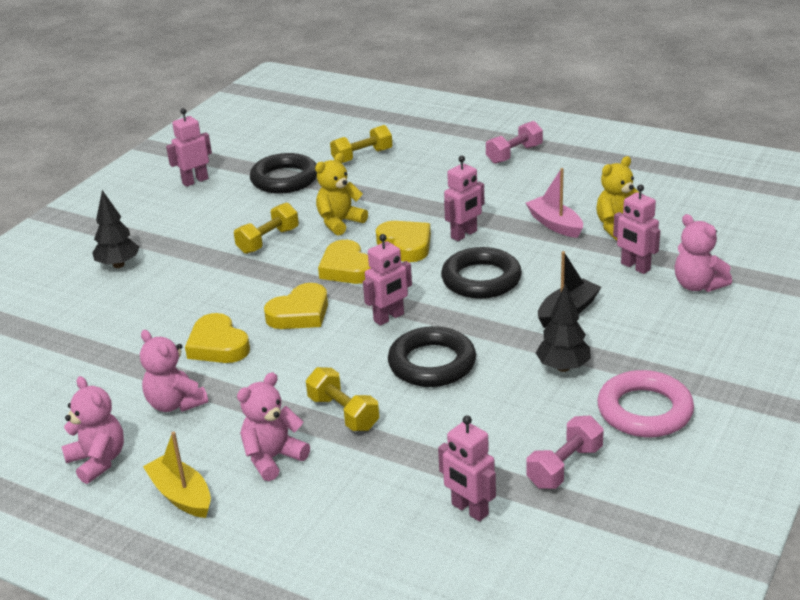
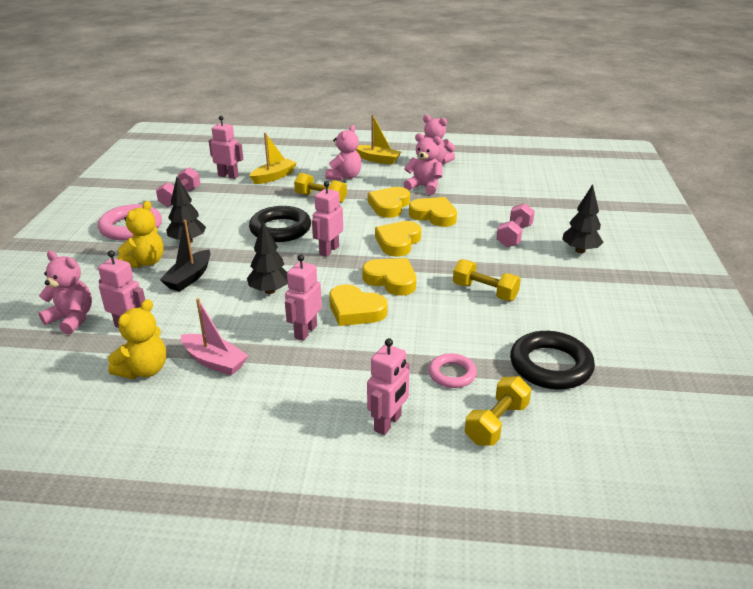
camera: 155 degrees right, 0 degrees up
(195, 181) = (642, 343): pink robot -> pink robot (388, 423)
(258, 376) = (389, 206): none -> yellow heart
(268, 241) = (485, 292): yellow dumbbell -> yellow dumbbell turned 75 degrees counterclockwise
(340, 222) = (437, 322): yellow teddy bear -> yellow teddy bear (145, 262)
(364, 186) = (452, 374): none -> pink ring
(390, 487) = (274, 177): none -> yellow boat
(481, 279) = (270, 291): black ring -> black tree
(514, 154) = (295, 473): pink dumbbell -> pink dumbbell (514, 236)

